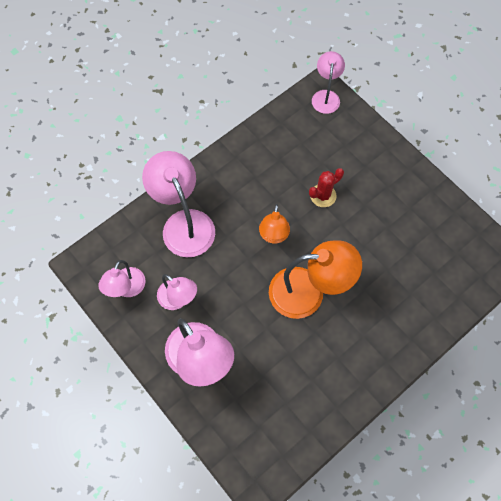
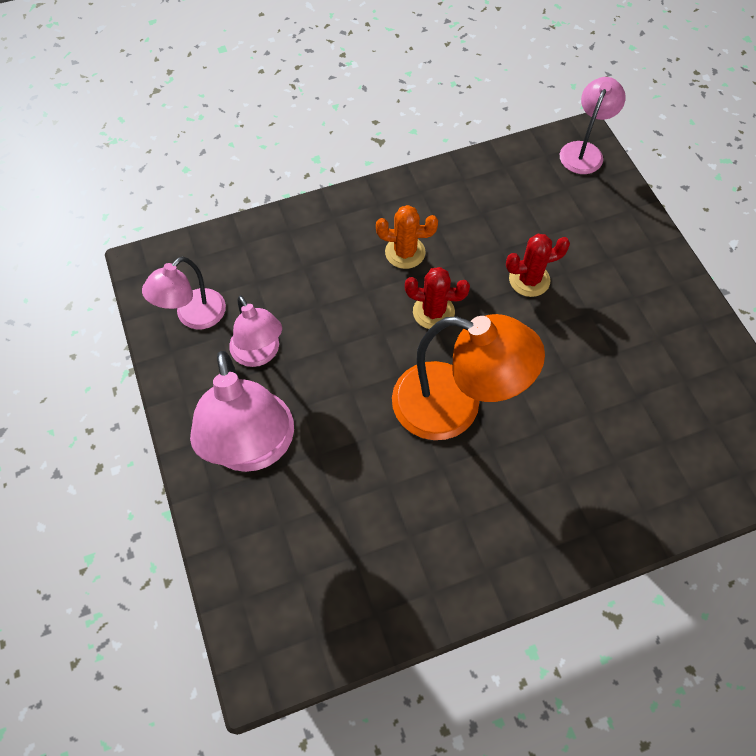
camera: 20 degrees right, 5 degrees down
(184, 223) = (311, 256): pink lamp -> none
(241, 202) = (405, 252): none -> orange cactus
(273, 236) = (433, 312): orange lamp -> red cactus

